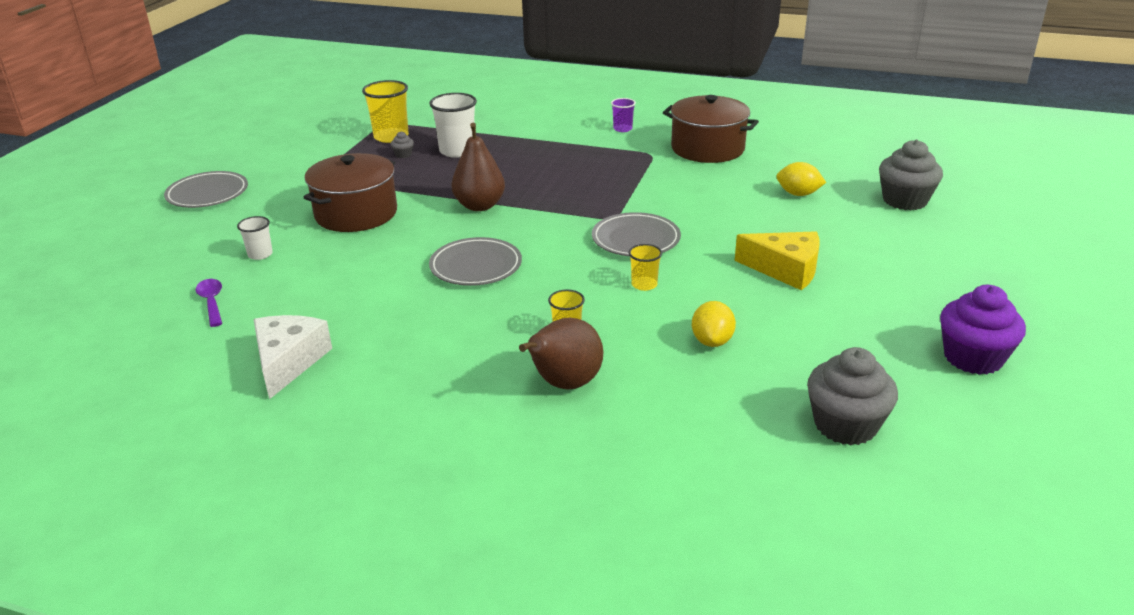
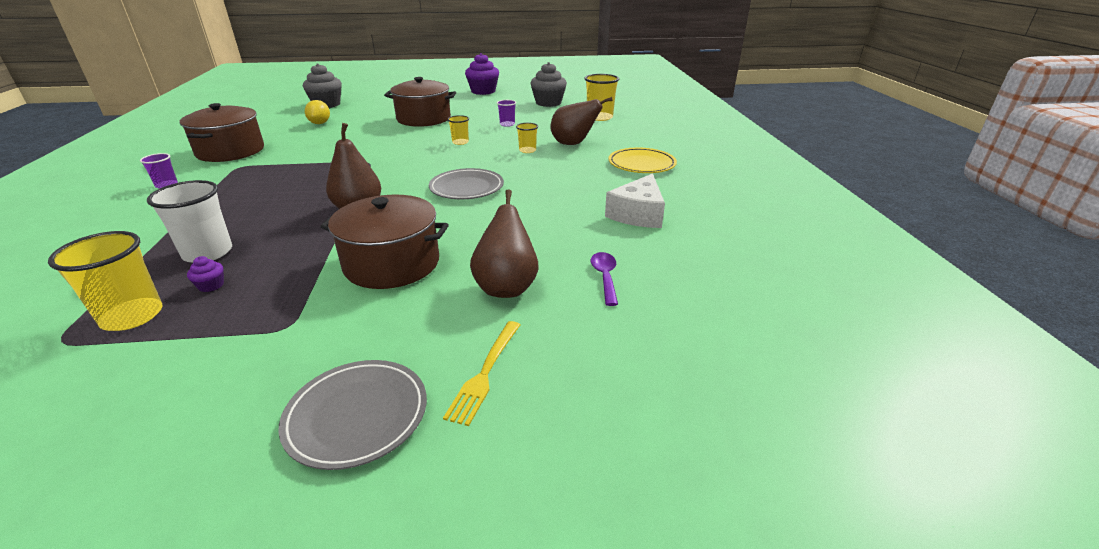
camera: 115 degrees left, 0 degrees up
(183, 231) = (485, 374): none -> yellow fork
(212, 302) = (605, 277): purple spoon -> purple spoon turned 135 degrees clockwise
(260, 254) = (506, 287): white cup -> brown pear
(288, 362) = (638, 214): white cheese -> white cheese turned 45 degrees counterclockwise
(403, 154) = (211, 285): grey cupcake -> purple cupcake
(422, 425) = (641, 164): none -> yellow plate
(636, 239) = (401, 151): grey plate -> none
(700, 466) = (599, 117): none -> yellow cup
(712, 341) = (507, 124): yellow lemon -> purple cup
(785, 269) = (423, 119): yellow cheese -> brown pot

